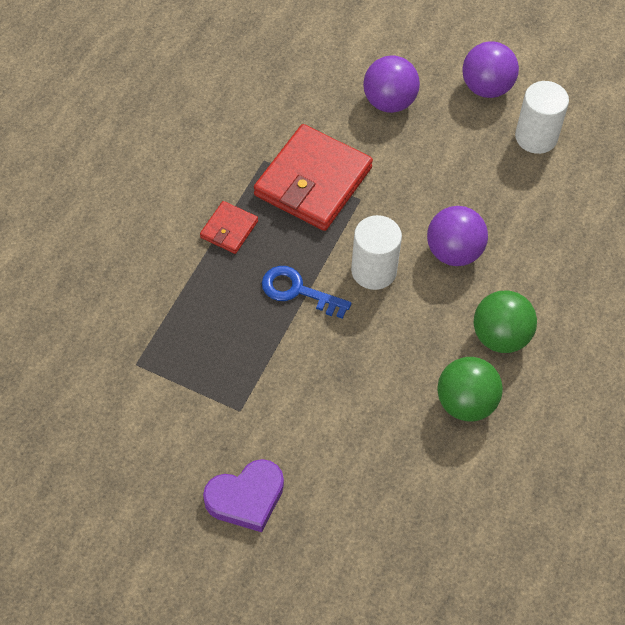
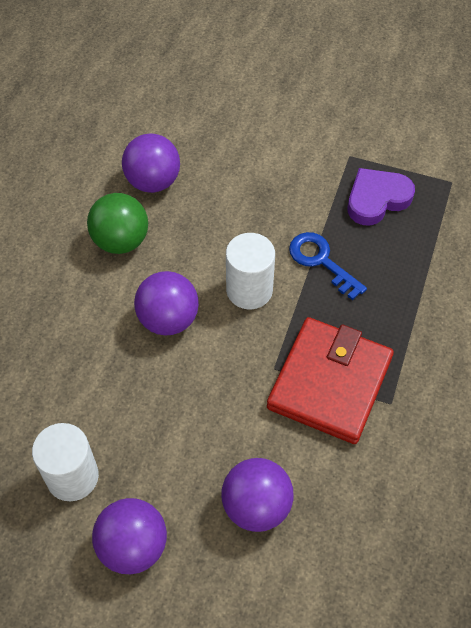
camera: 175 degrees right, 0 degrees up
(229, 229) = (406, 316): red wallet -> none
(246, 498) = (328, 96): purple heart -> purple heart (377, 199)
(298, 291) = (321, 261): blue key -> blue key turned 150 degrees counterclockwise
(466, 403) = (153, 181): green ball -> purple ball

